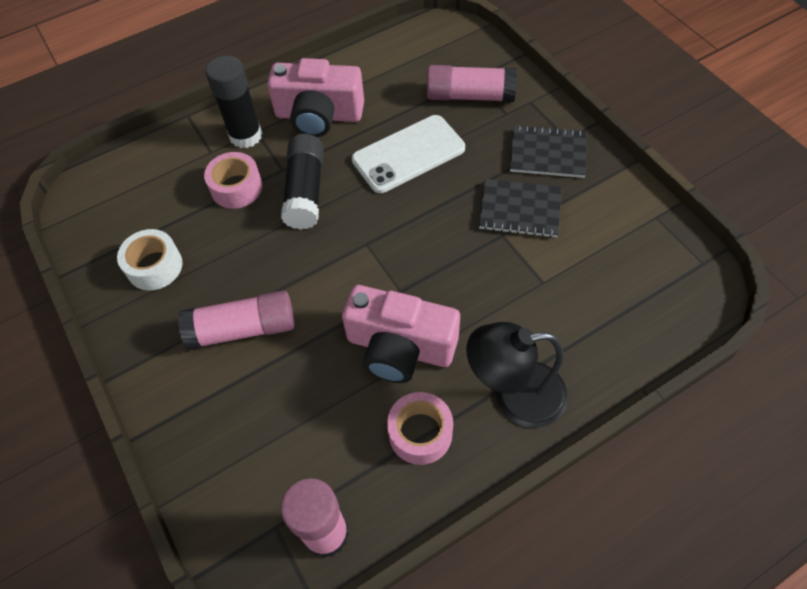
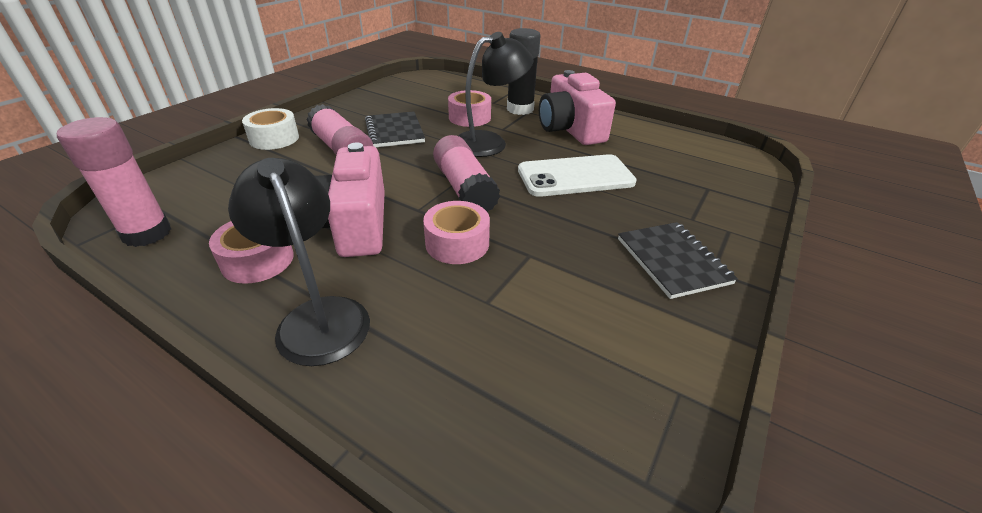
camera: 60 degrees right, 20 degrees down
(154, 266) = (381, 109): white tape -> white tape (274, 138)
(305, 191) = (489, 142): black glue stick -> black lamp
(408, 154) = (575, 176): white phone -> white phone turned 45 degrees counterclockwise
(465, 277) = (457, 243): none -> pink tape
(470, 96) = (684, 191): pink glue stick -> pink glue stick (464, 188)
(520, 210) = (573, 259): black notebook -> black notebook (395, 131)

